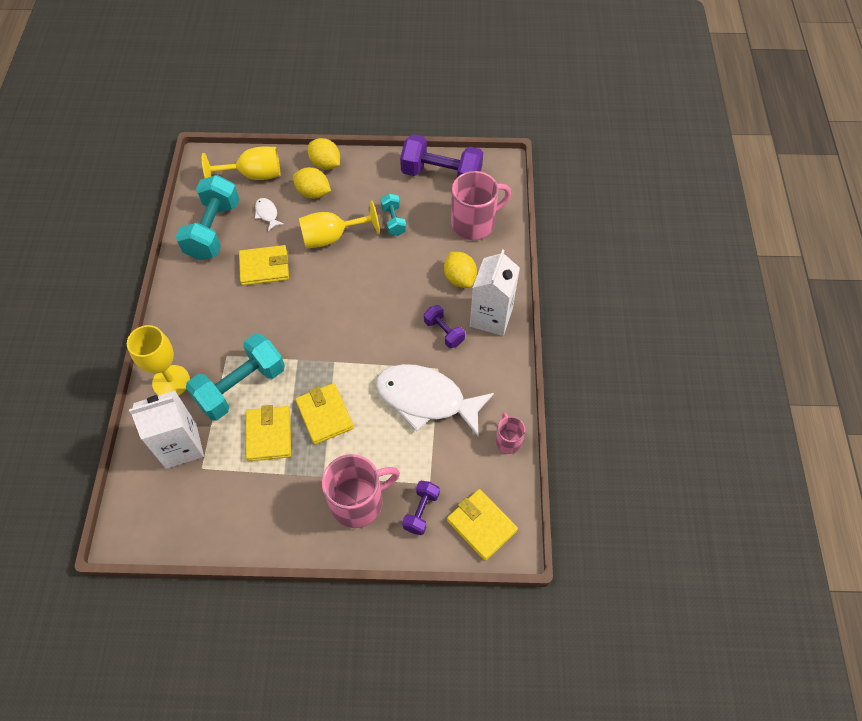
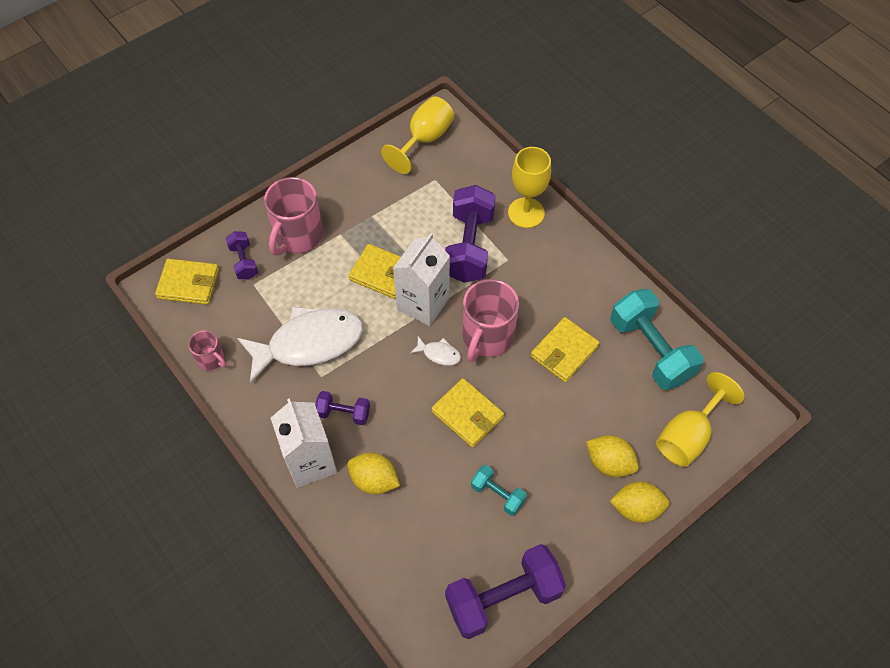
camera: 140 degrees right, 0 degrees up
(181, 446) = (466, 181): white carton -> white carton (423, 303)
(241, 387) = (469, 246): turquoise dumbbell -> purple dumbbell
(267, 214) = (624, 404): white fish -> white fish (439, 354)
(269, 435) = (410, 231): yellow wallet -> yellow wallet (467, 414)
(313, 193) = (609, 463): yellow lemon -> yellow lemon turned 45 degrees clockwise
(331, 237) = (538, 428): yellow goblet -> yellow goblet (425, 139)
(474, 223) = (412, 559): pink mug -> pink mug (487, 337)

